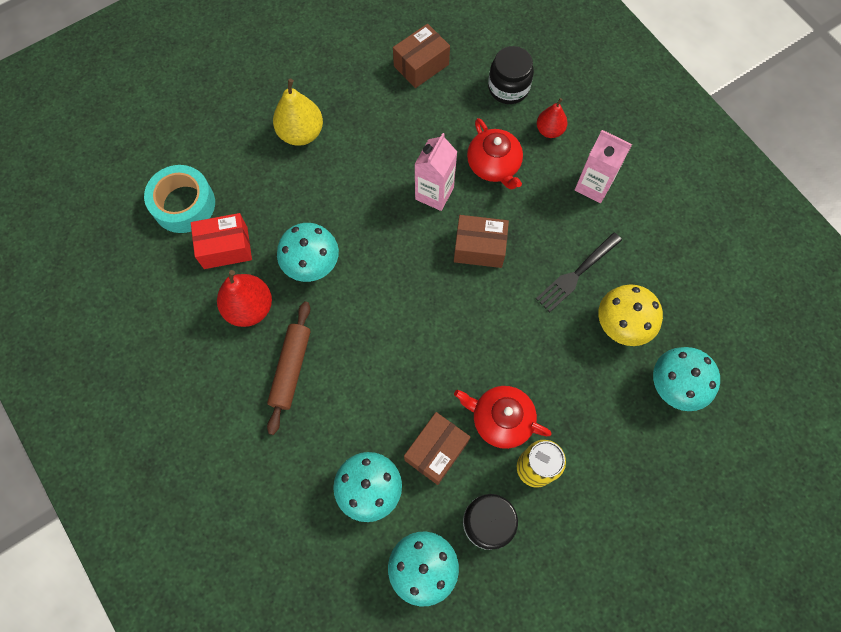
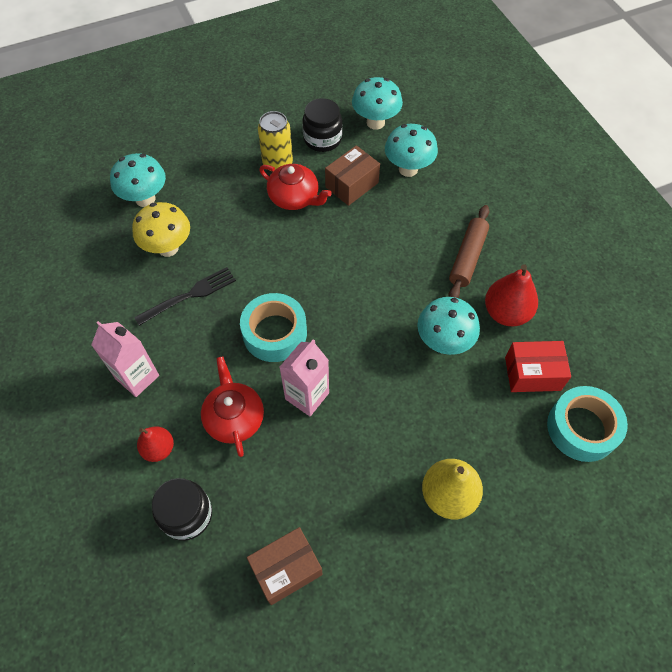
camera: 170 degrees left, 10 degrees down
(479, 248) = (275, 333): brown box -> turquoise tape

